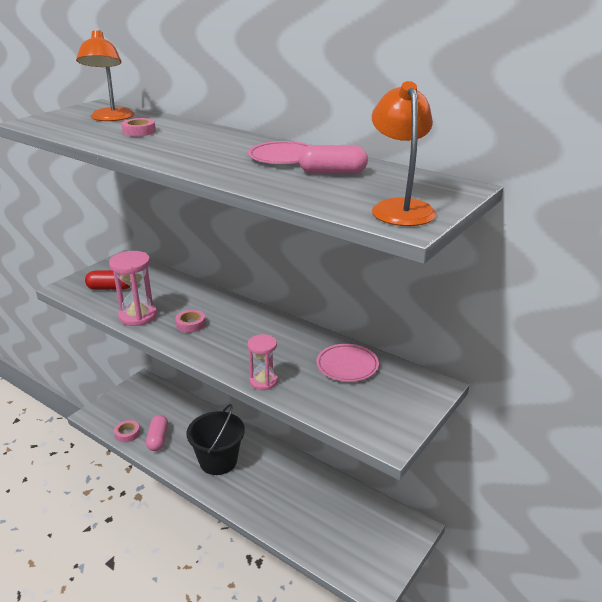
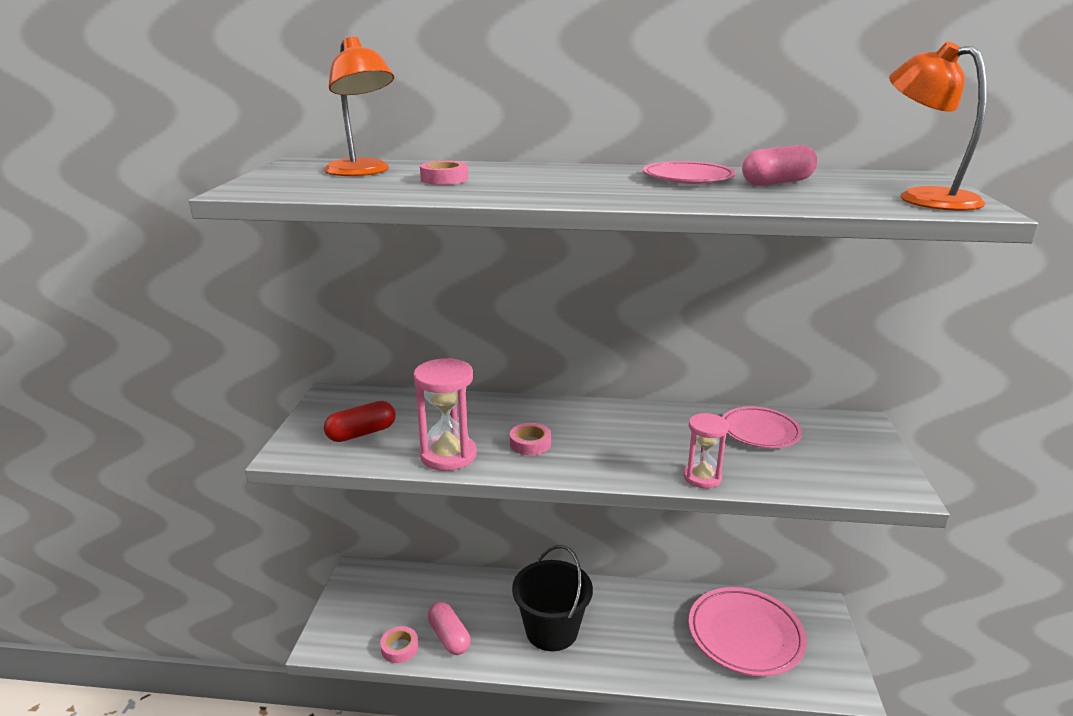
camera: 30 degrees left, 5 degrees down
(339, 520) = (745, 635): none -> pink plate

